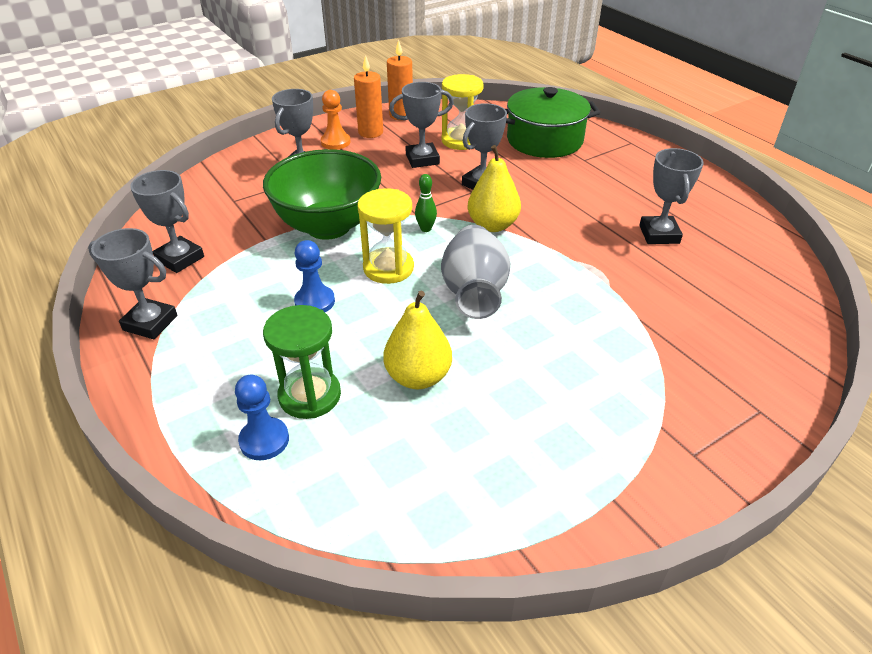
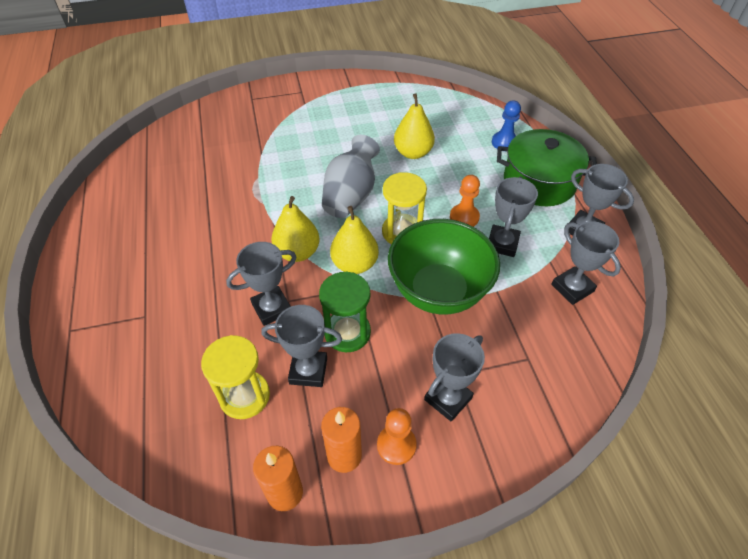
camera: 160 degrees left, 10 degrees up
(310, 395) = (477, 158): green hourglass -> green hourglass (347, 332)
(315, 302) = (464, 217): blue pawn -> orange pawn
(426, 229) = (355, 264): green bowling pin -> yellow pear
(544, 140) = (153, 364): green pot -> green pot (539, 182)
(659, 234) = (180, 207): grey trophy -> grey trophy (502, 244)

